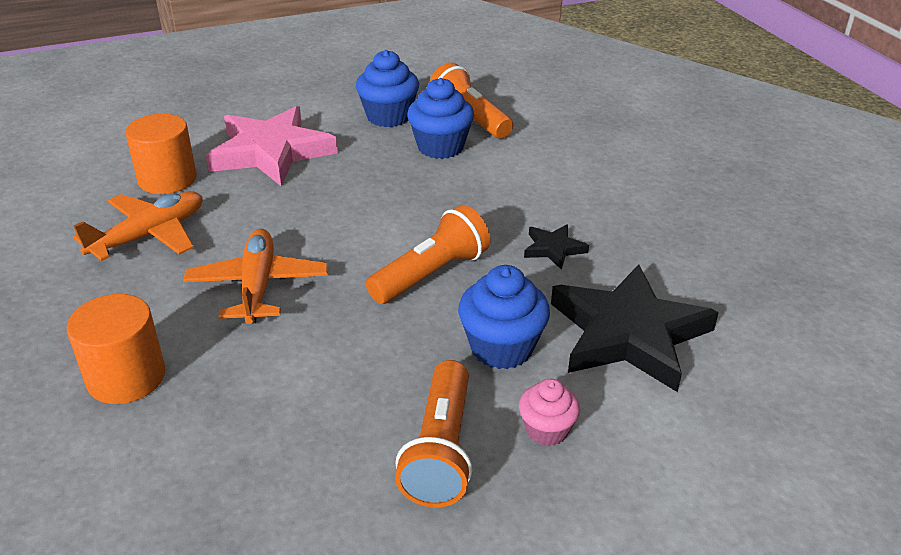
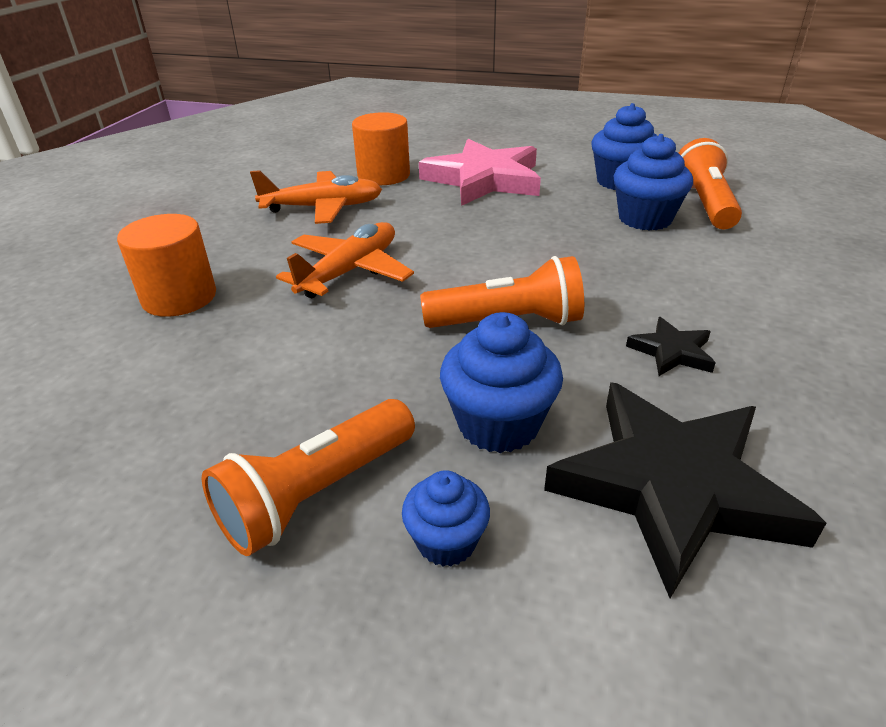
camera: 40 degrees right, 0 degrees up
(546, 430) = (446, 541): pink cupcake -> blue cupcake

